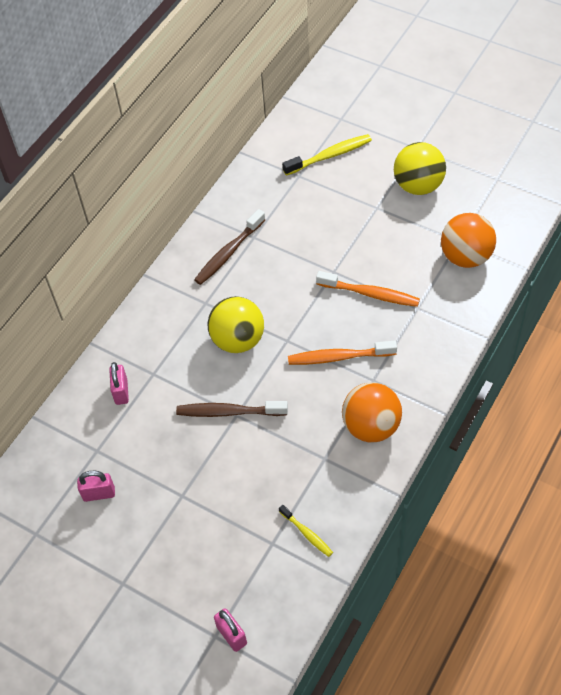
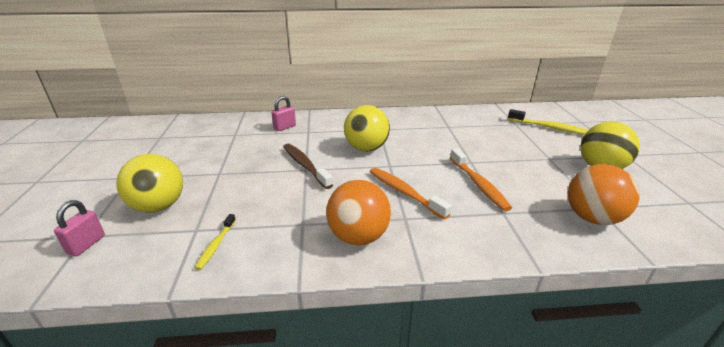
camera: 50 degrees right, 25 degrees down
(99, 494) = (201, 145): pink padlock -> none
(208, 565) = (159, 206): none -> yellow ball
(228, 253) = (424, 123): brown toothbrush -> none

